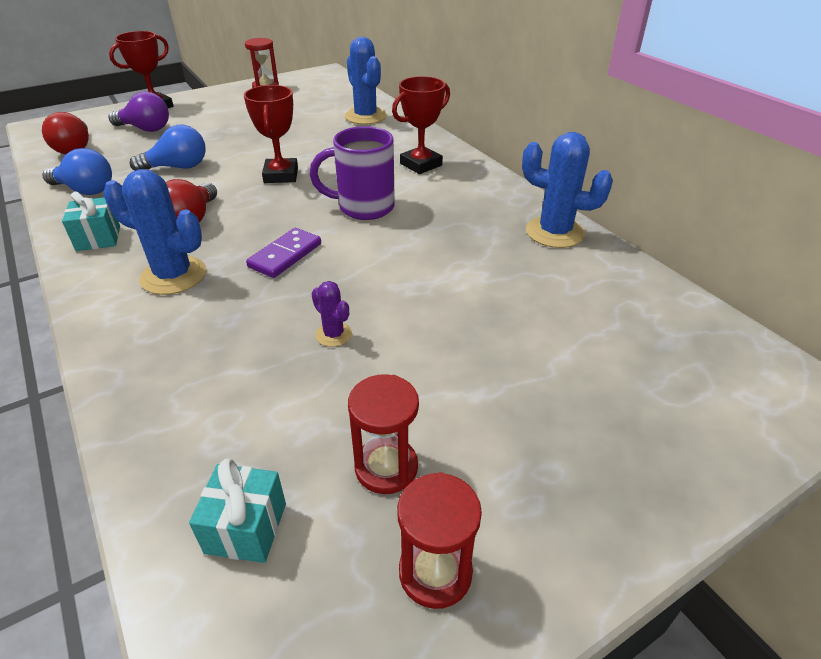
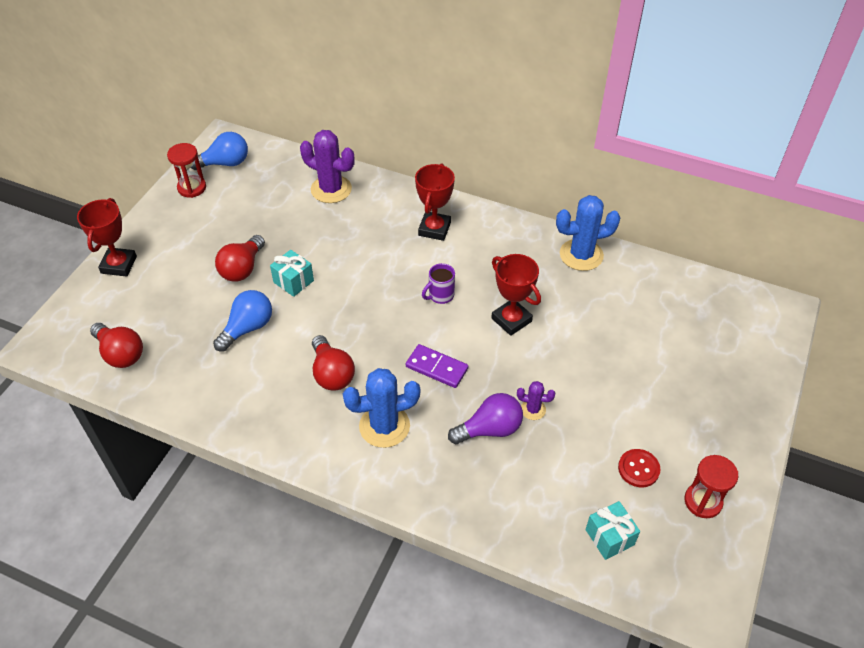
camera: 35 degrees left, 10 degrees up
(86, 190) = (205, 392): blue light bulb -> blue light bulb (225, 163)
(98, 238) = (286, 428): turquoise gift -> turquoise gift (293, 281)
(146, 129) = (152, 298): purple light bulb -> purple light bulb (490, 429)
(230, 135) = (242, 268): none -> red light bulb
(281, 175) = (343, 294): red trophy -> red trophy (511, 320)
(285, 255) = (436, 368): purple domino -> purple domino turned 60 degrees counterclockwise
(364, 207) = (440, 295): purple mug -> purple mug, size x0.56
(365, 116) = (331, 189): blue cactus -> purple cactus
(386, 467) = (638, 469): red hourglass -> red button

